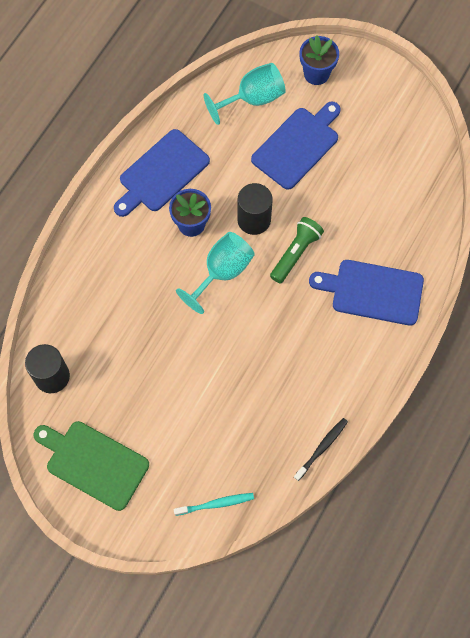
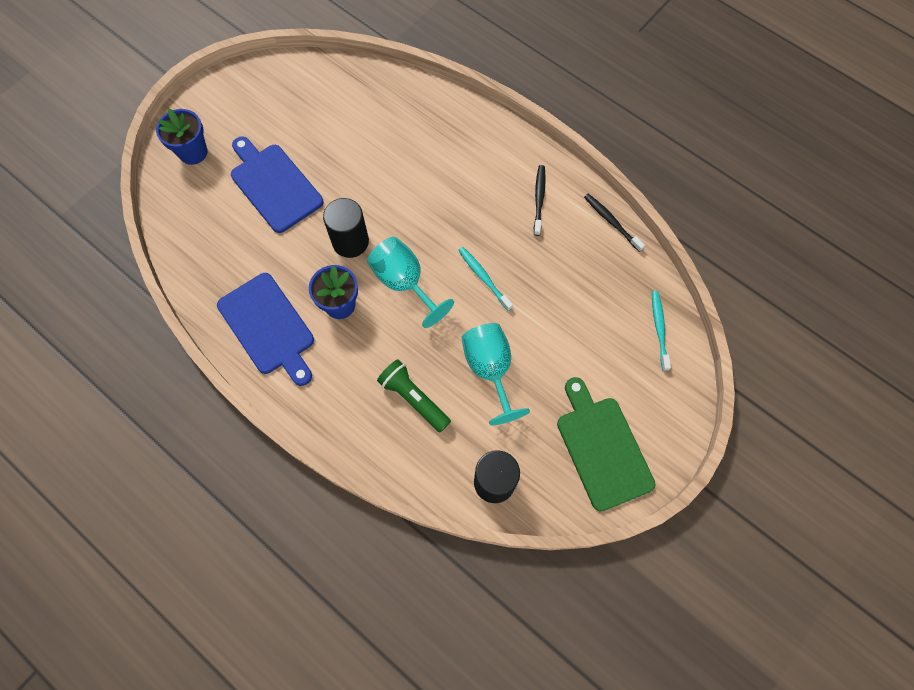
camera: 80 degrees left, 0 degrees up
(93, 463) = (602, 448): green cutting board -> green cutting board turned 120 degrees clockwise
(239, 338) = (483, 278): none -> turquoise toothbrush
(252, 99) = (203, 218): turquoise goblet -> turquoise goblet (490, 369)
(295, 253) = (398, 208): green flashlight -> green flashlight (413, 398)
(332, 376) = (539, 199): none -> black toothbrush
(372, 291) = (456, 148): blue cutting board -> none

